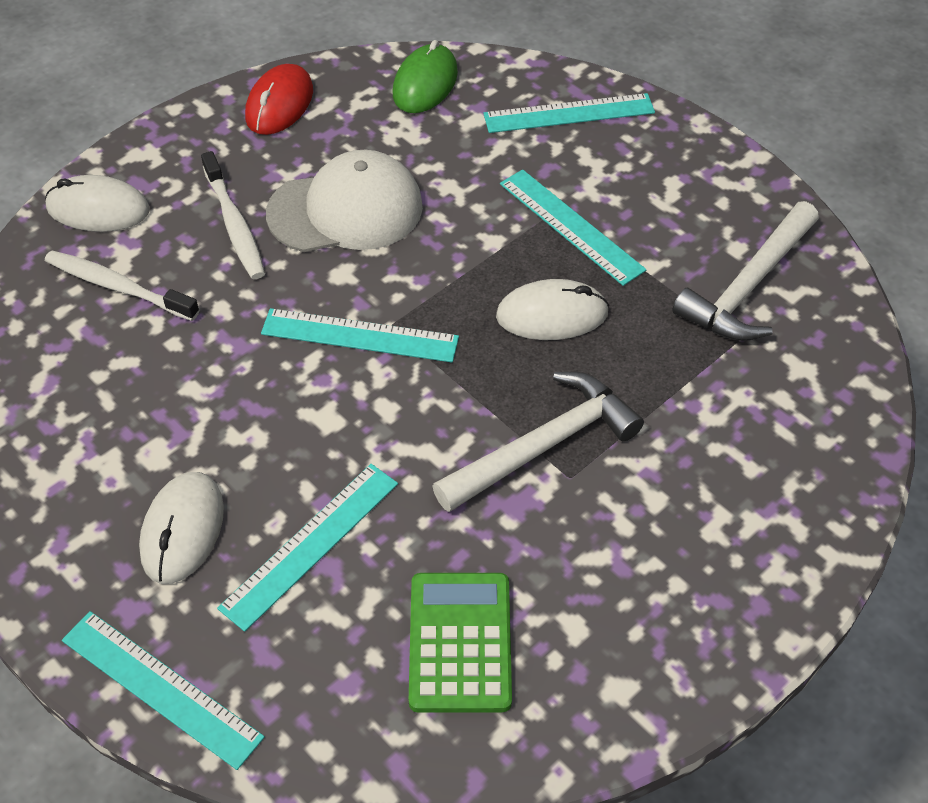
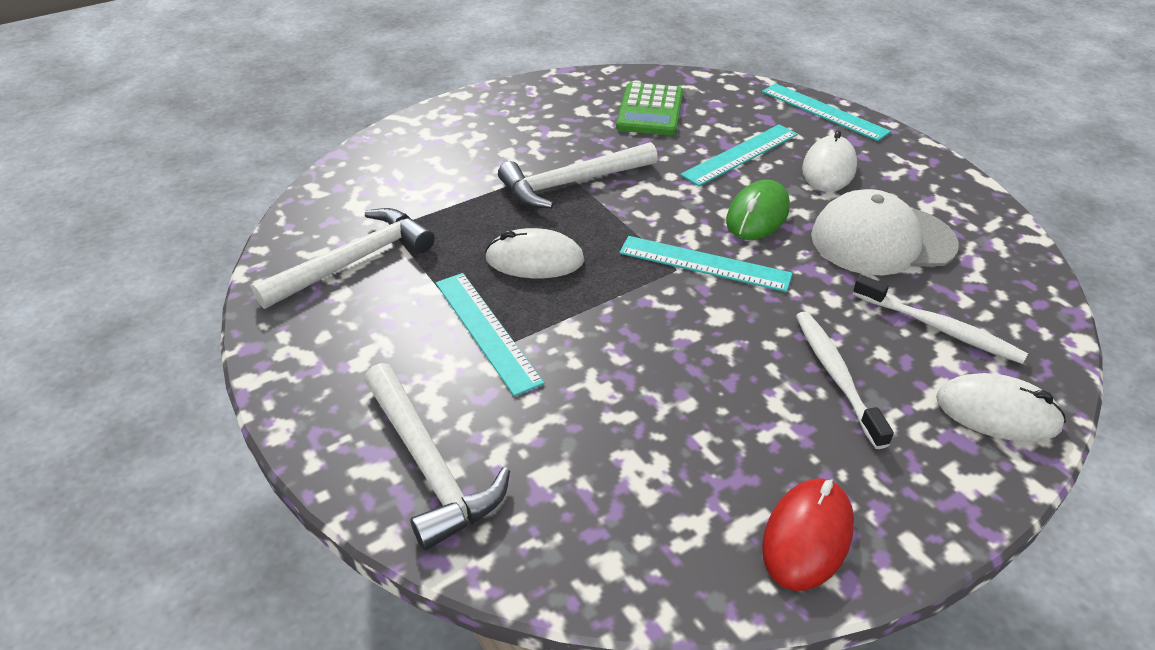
camera: 170 degrees left, 10 degrees down
(346, 210) = (716, 376): white cap -> white cap (882, 240)
(425, 83) = (603, 543): green mouse -> green mouse (757, 215)
(569, 113) = (429, 466): turquoise ruler -> white hammer

